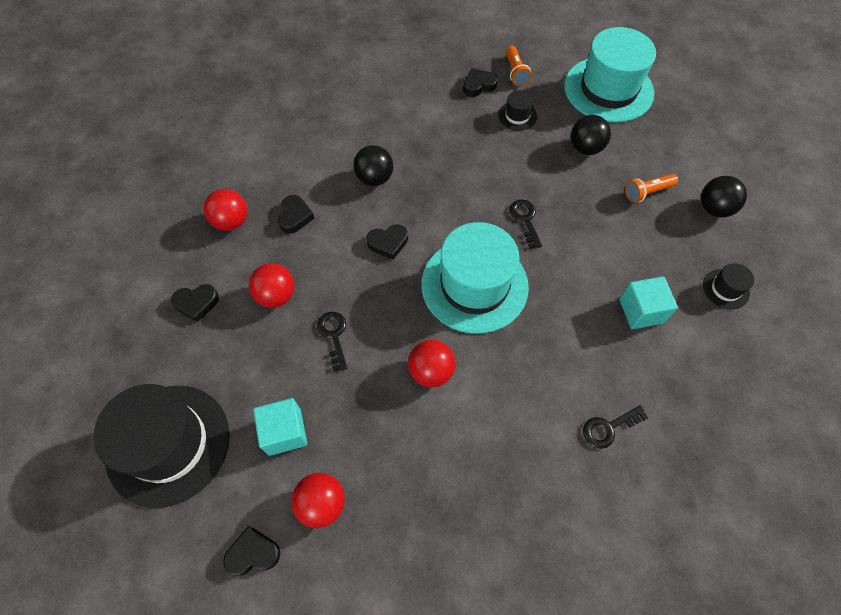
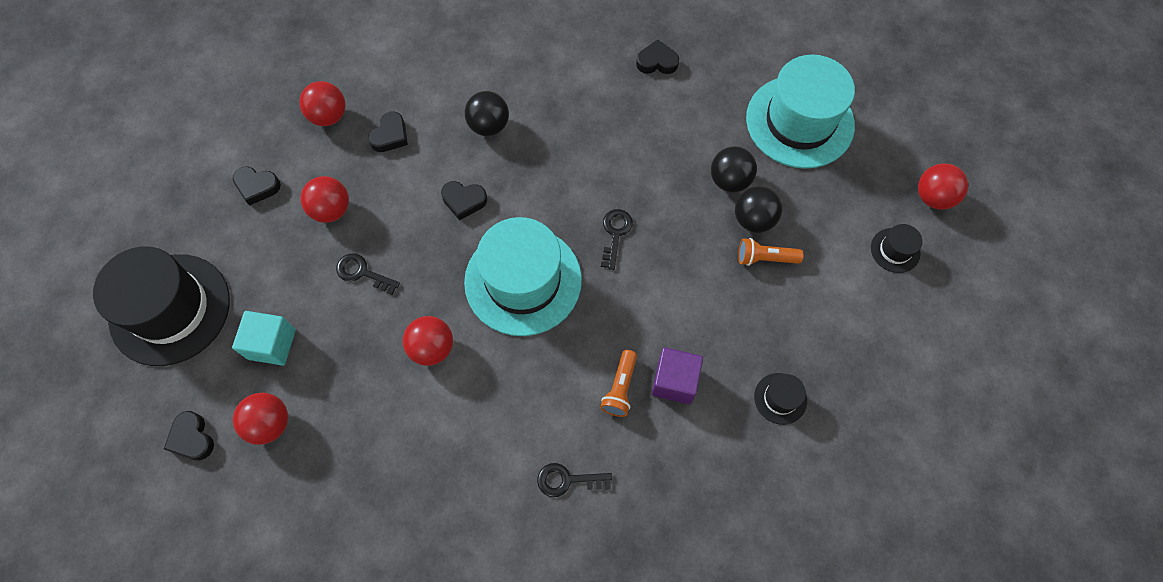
camera: 25 degrees right, 5 degrees up
(253, 553) = (192, 438): black heart -> black heart turned 135 degrees counterclockwise
(334, 335) = (362, 273): black key -> black key turned 75 degrees counterclockwise
(515, 72) = (707, 61): orange flashlight -> orange flashlight (620, 388)
(517, 116) = (678, 113): black hat -> black hat (895, 250)
(641, 311) = (674, 381): turquoise cube -> purple cube
(714, 208) = (828, 307): black ball -> black ball (753, 219)
(732, 105) = (933, 197): none -> red ball

